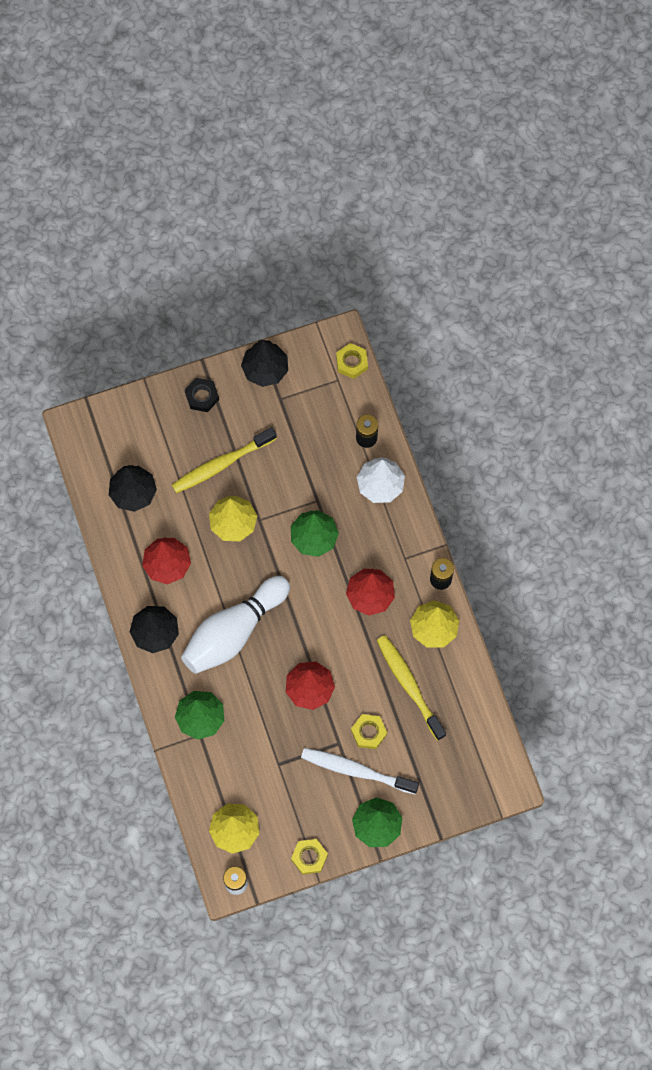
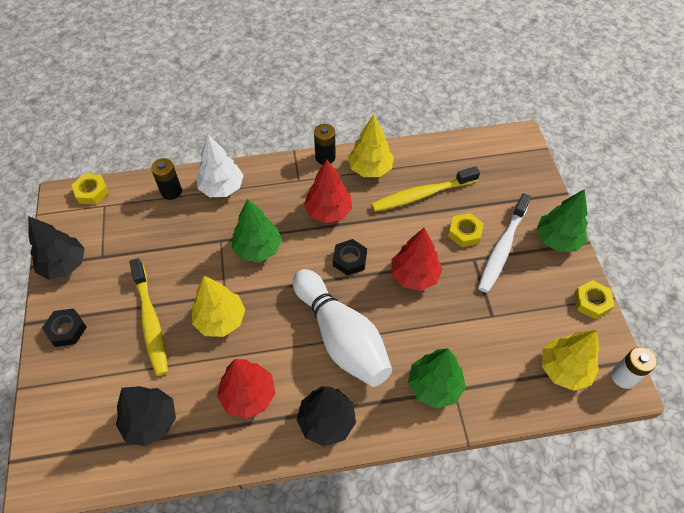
camera: 80 degrees left, 15 degrees down
(316, 625) = (349, 260): none -> black nut

